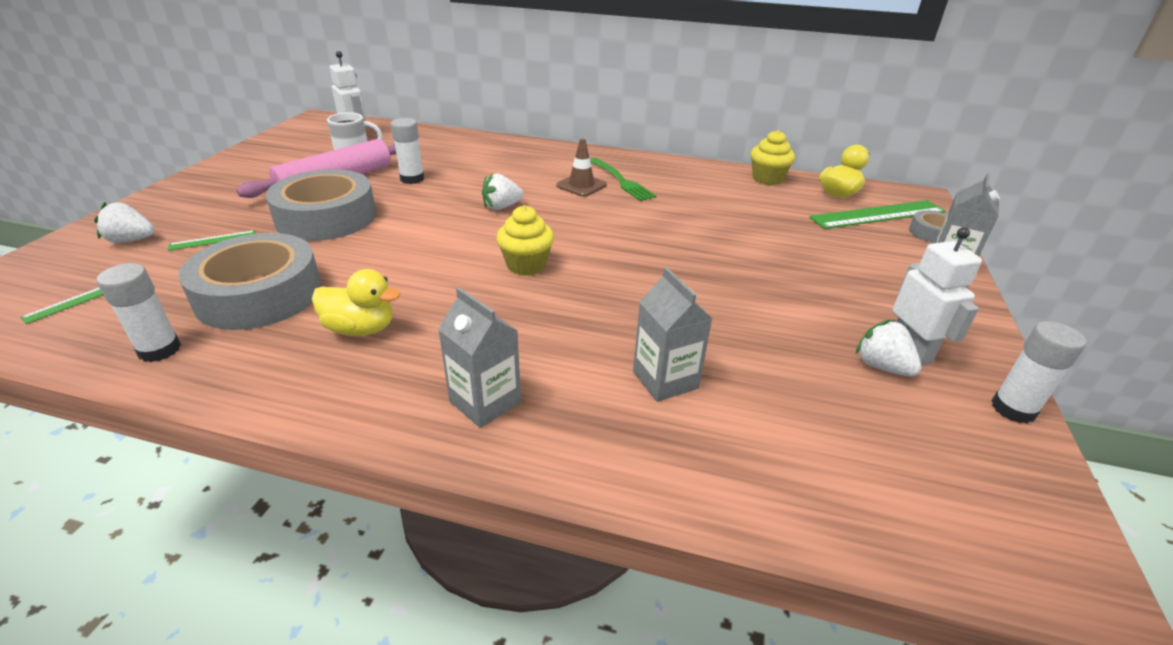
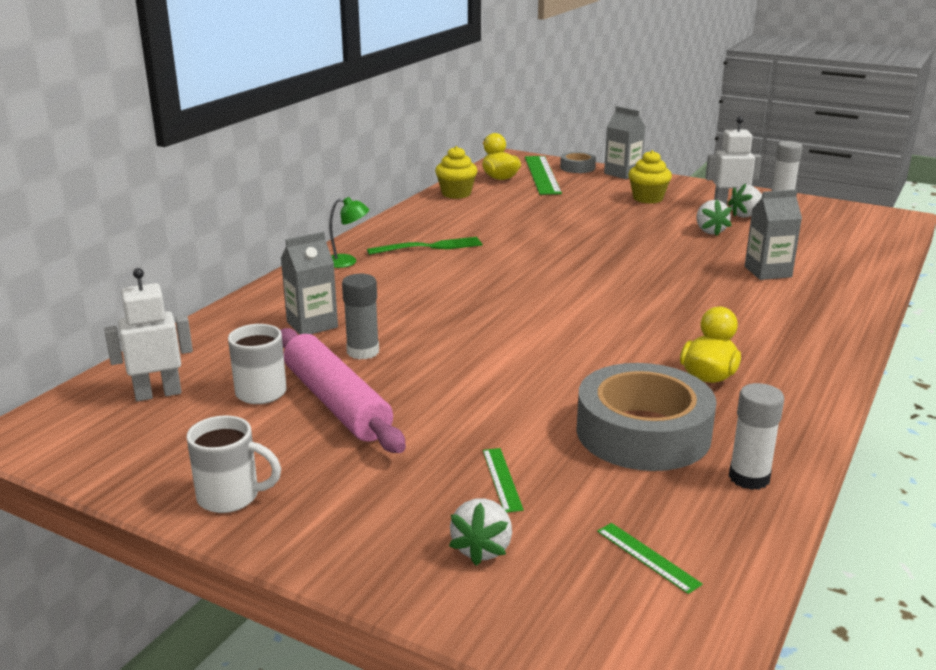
camera: 75 degrees left, 10 degrees down
(231, 168) = (231, 497): none -> white mug
(326, 217) = (459, 404): grey tape -> none
(412, 179) = (363, 352): white glue stick -> grey glue stick
(485, 402) = (802, 329): grey carton -> grey carton (312, 324)
(501, 207) = (470, 305): white strawberry -> white strawberry (710, 231)
(526, 265) = (602, 302): yellow cupcake -> yellow cupcake (648, 198)
(572, 157) = (347, 262): none -> green lamp
(581, 185) = (432, 265): brown traffic cone -> none

